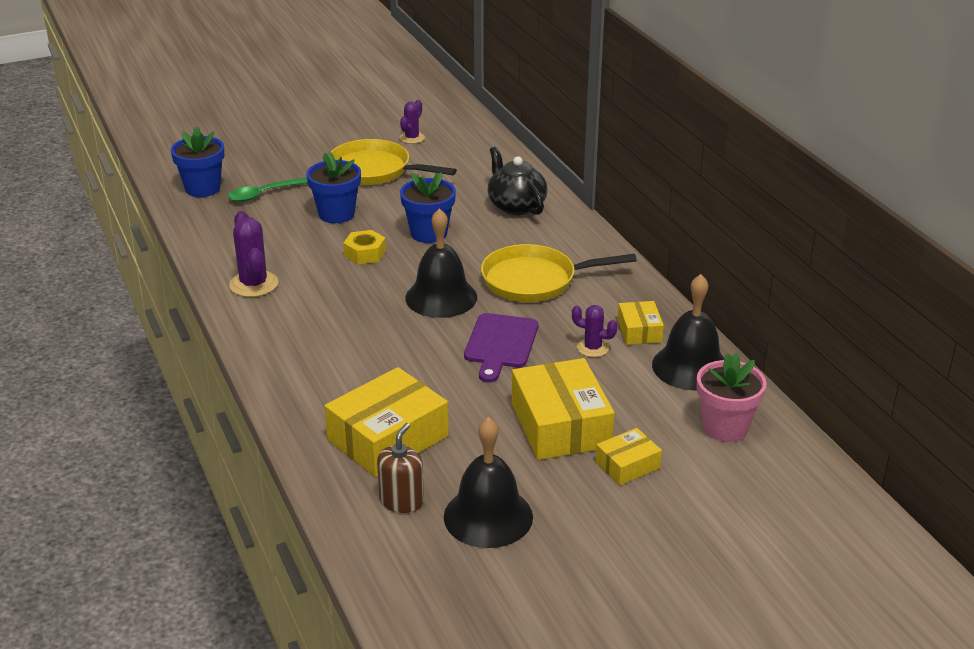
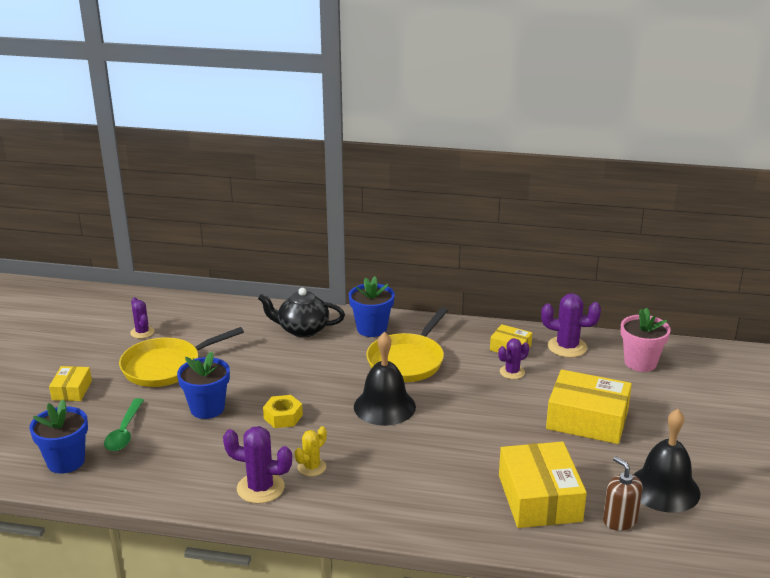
camera: 55 degrees left, 5 degrees down
(307, 296) = (311, 467): none -> yellow cactus
(429, 233) = (292, 378): blue flower pot -> blue flower pot (371, 329)
(500, 344) = (471, 405): purple cutting board -> none
(627, 465) = (650, 412): yellow box -> yellow box (72, 390)
(690, 366) = (567, 347): black bell -> purple cactus

